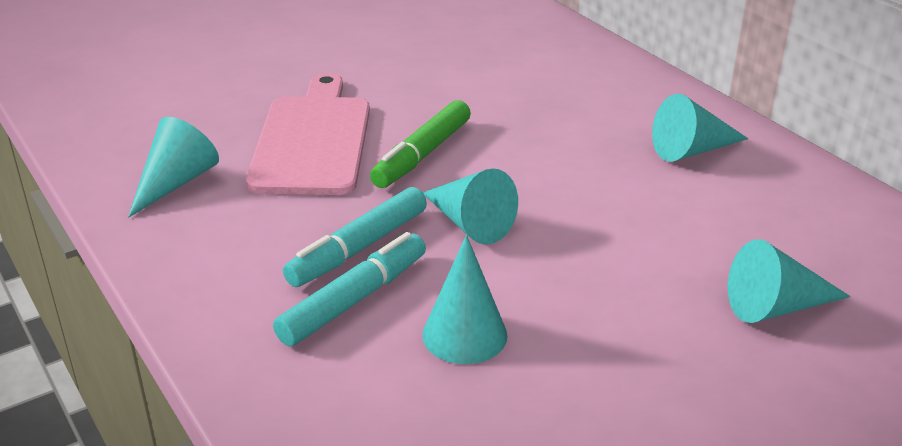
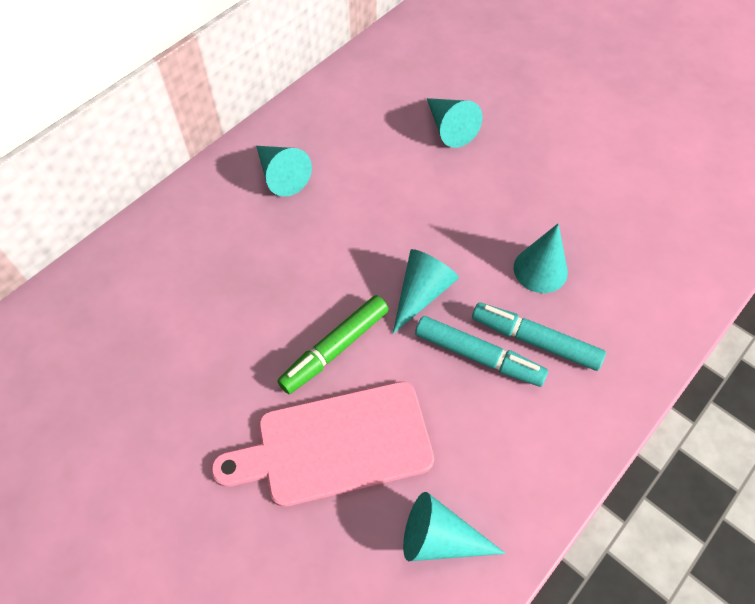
camera: 105 degrees left, 25 degrees up
(422, 154) = (335, 348): green marker -> green marker turned 120 degrees clockwise

